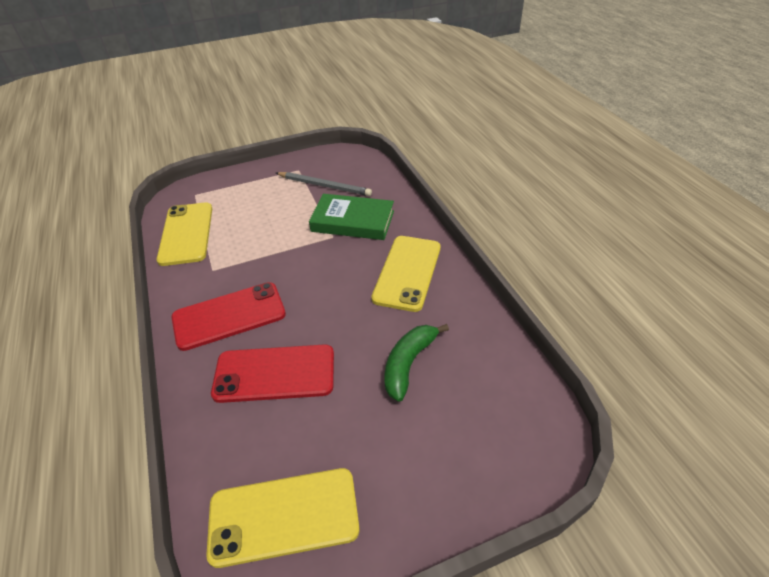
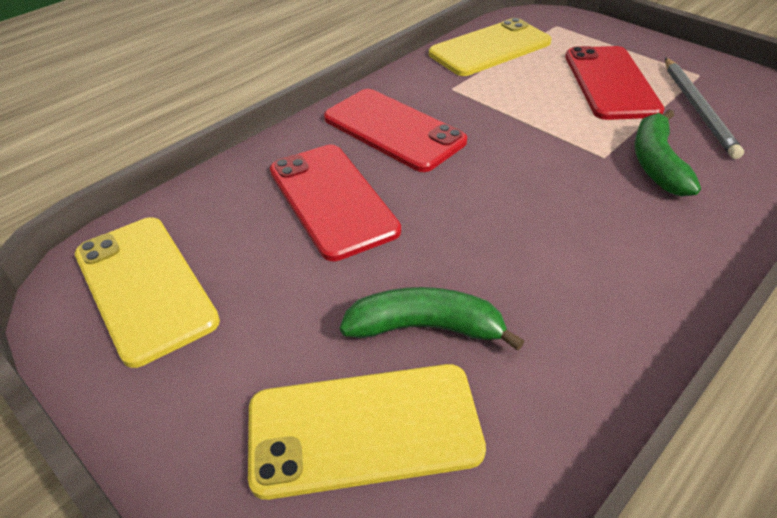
camera: 65 degrees right, 0 degrees up
(274, 203) = (611, 83): none -> red phone
(353, 221) = (656, 163): green book -> green banana
(407, 272) = (609, 262): yellow phone -> yellow phone (364, 428)

